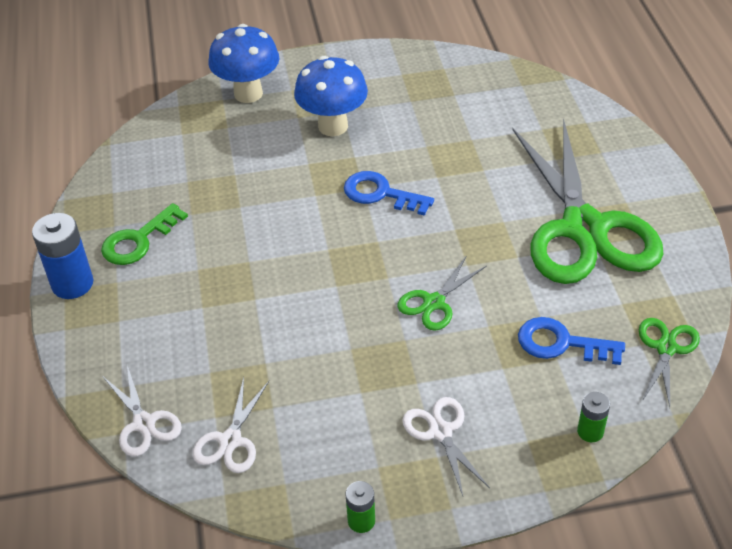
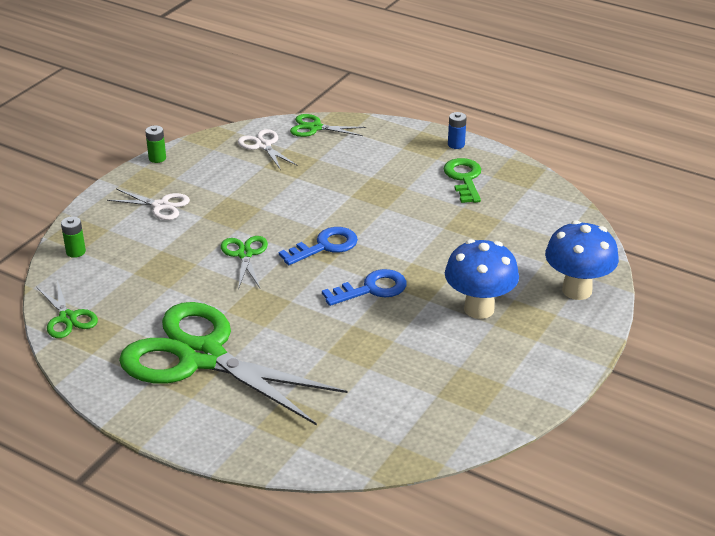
camera: 130 degrees right, 10 degrees down
(72, 284) = (456, 144): blue battery -> blue battery, size x0.55
(144, 423) = (314, 128): white scissors -> green scissors
(561, 343) = (139, 281): blue key -> blue key (325, 246)

